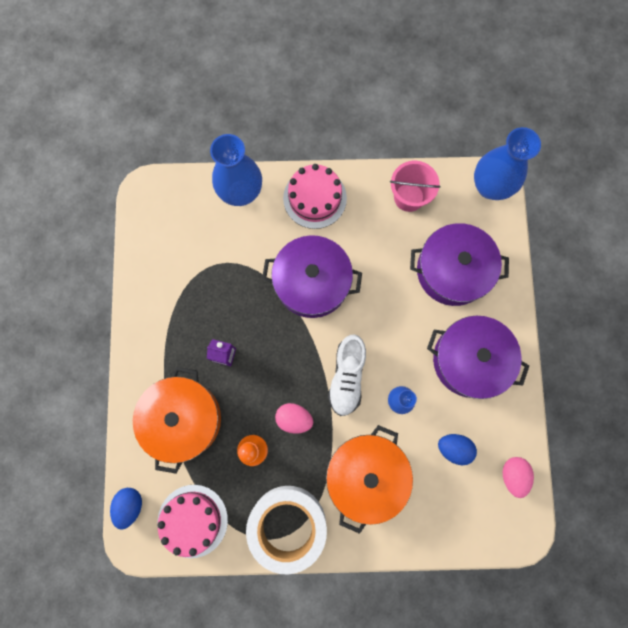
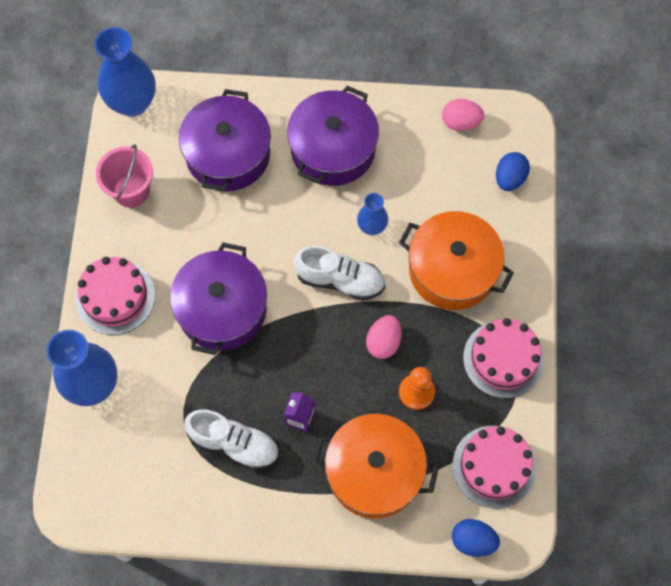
camera: 85 degrees left, 10 degrees down
(200, 305) = (234, 443): none -> white shoe
(287, 525) = (503, 359): white tape -> pink cake
(454, 448) = (428, 176): blue egg -> blue egg (509, 178)

